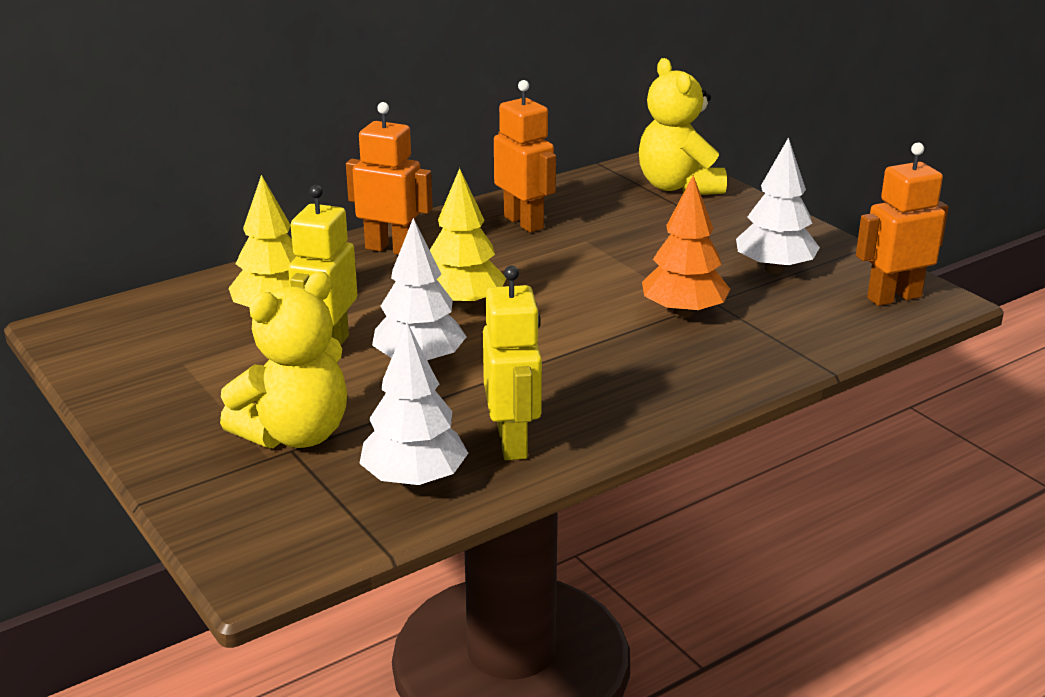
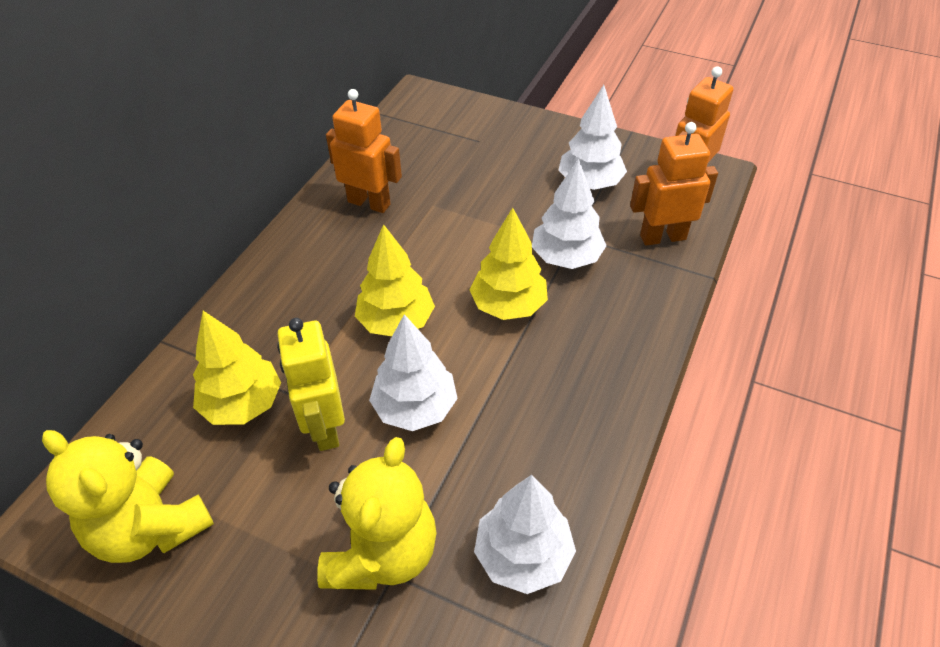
camera: 30 degrees left, 20 degrees up
(391, 249) = (284, 279): orange robot -> orange robot (662, 237)
(513, 442) = (561, 467): yellow robot -> none
(583, 326) = (508, 305): none -> yellow tree
(678, 187) = (454, 118): yellow teddy bear -> yellow teddy bear (150, 527)
(683, 313) = (566, 258): orange tree -> white tree

